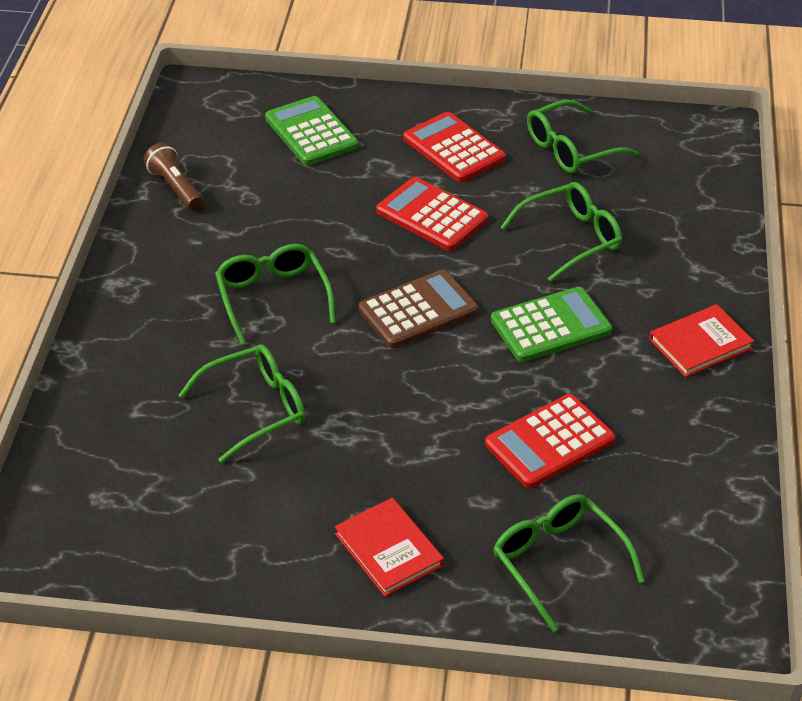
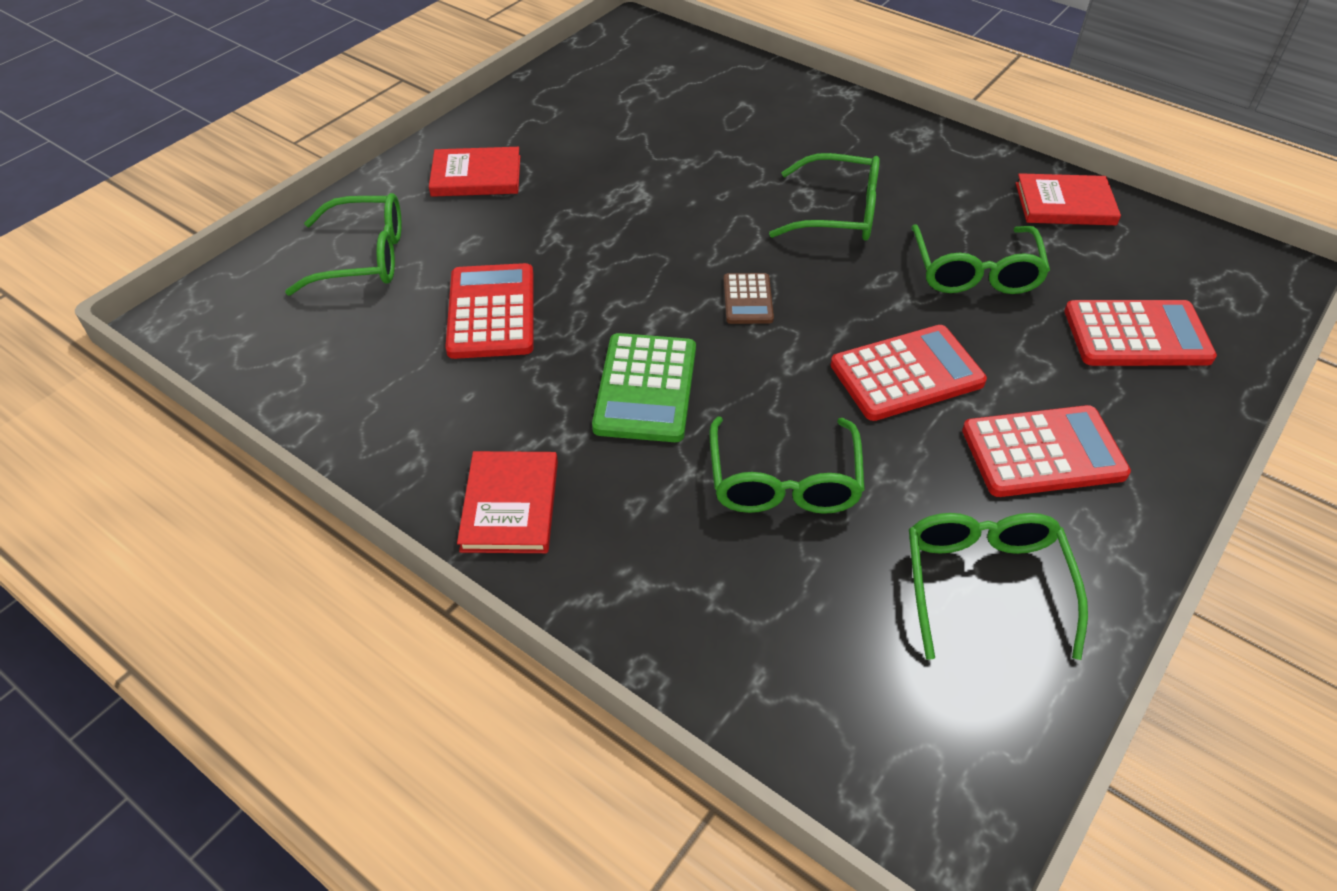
camera: 120 degrees right, 5 degrees up
(175, 187) = (1065, 204): brown flashlight -> red book
(256, 408) = (695, 160): green glasses -> green glasses (975, 272)
(311, 132) = (1137, 335): green calculator -> red calculator
(418, 310) = (748, 299): brown calculator -> brown calculator, size x0.56

